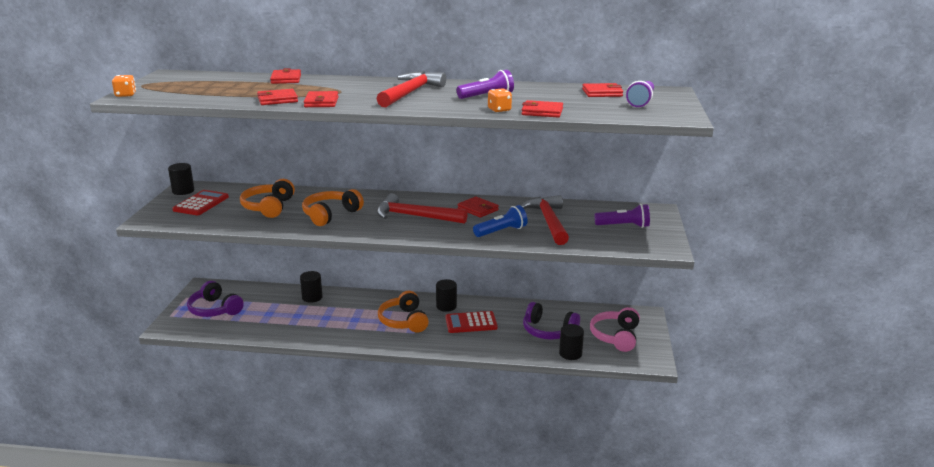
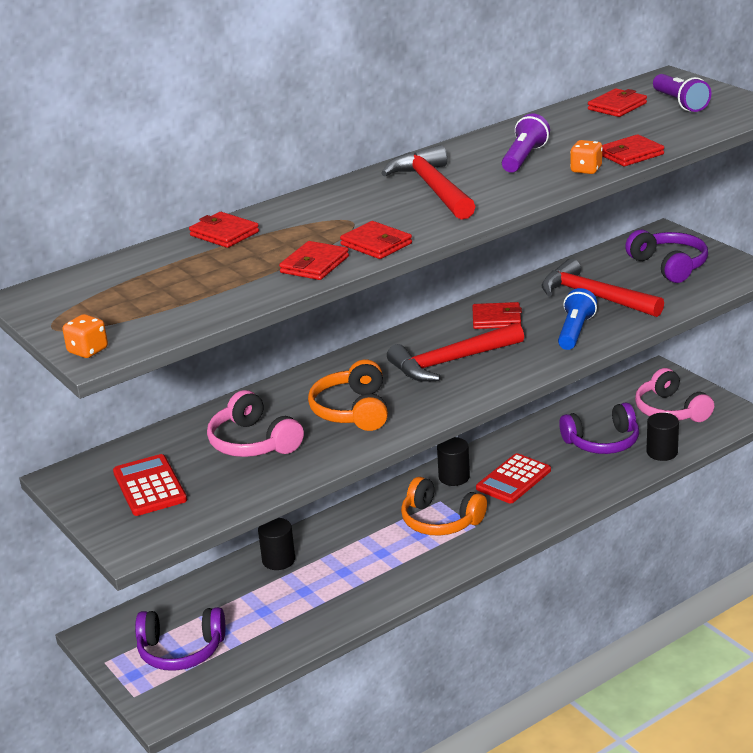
camera: 40 degrees left, 5 degrees up
(183, 191) = (76, 485): black cylinder -> none
(268, 207) = (253, 442): orange headphones -> pink headphones
(624, 226) = (669, 266): purple flashlight -> purple headphones

